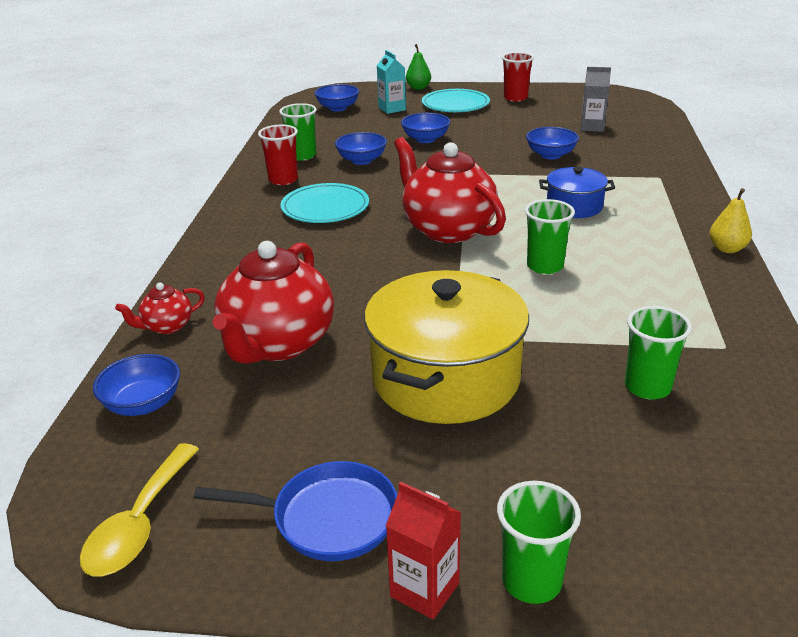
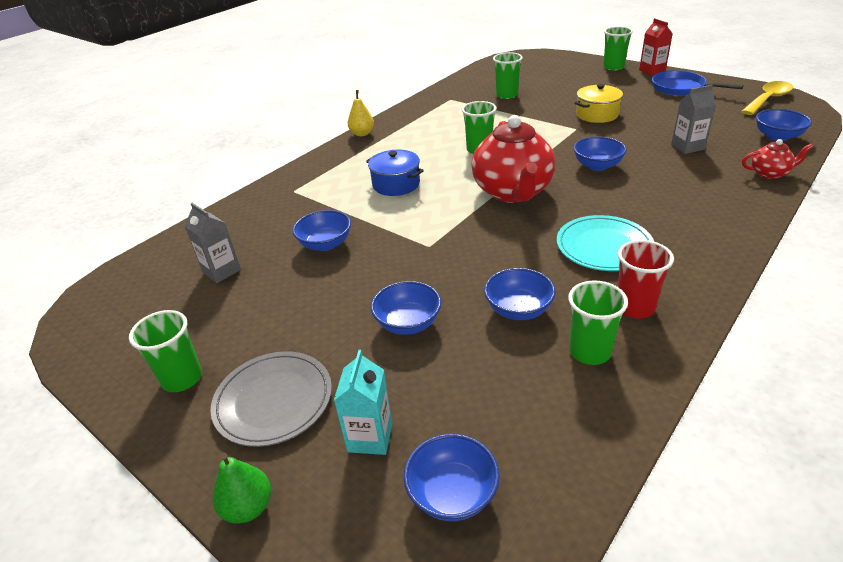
camera: 145 degrees left, 5 degrees up
(278, 344) = (687, 147): red teapot -> grey carton
(381, 283) = (597, 165): none -> blue bowl
(445, 378) = (597, 114): yellow pot -> yellow pot, size x0.52
(455, 104) = (273, 400): turquoise plate -> grey plate
(515, 98) = (182, 378): red cup -> green cup

